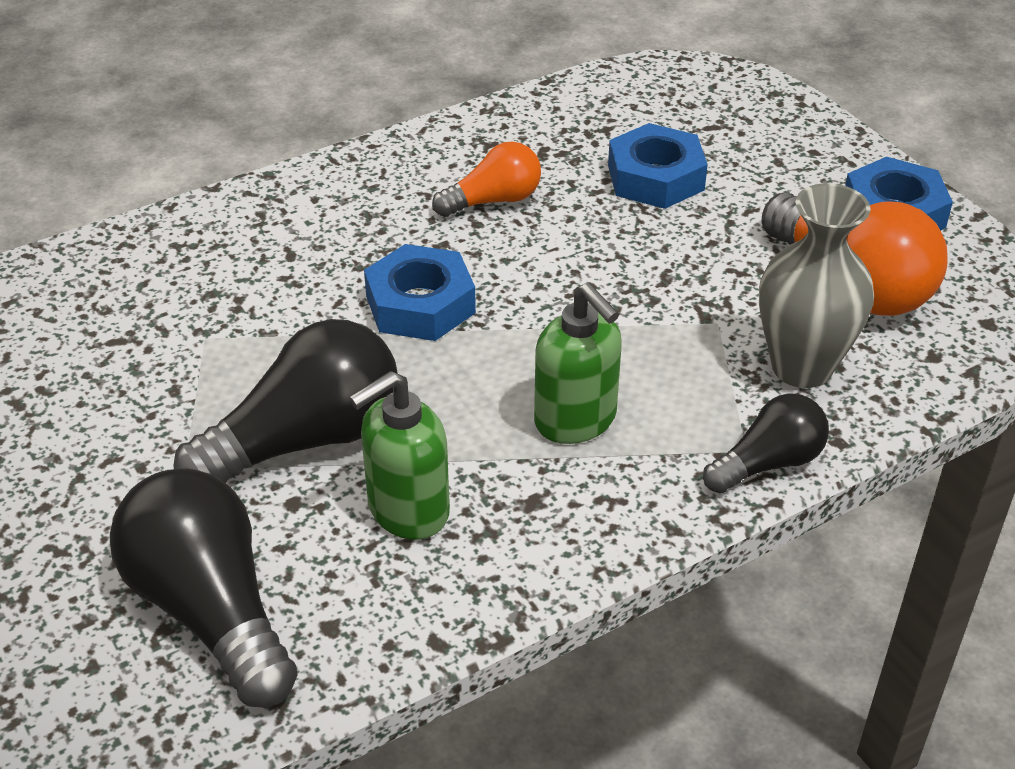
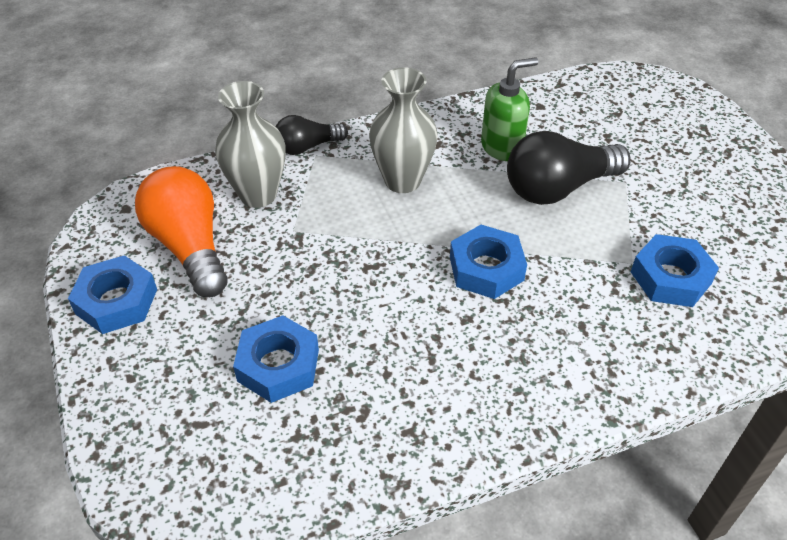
camera: 170 degrees left, 5 degrees up
(154, 323) = (670, 277): none -> blue nut
(211, 610) = (597, 117): black light bulb -> none
(493, 200) = (418, 358): orange light bulb -> none
(576, 420) = (402, 181): green soap dispenser -> grey vase

